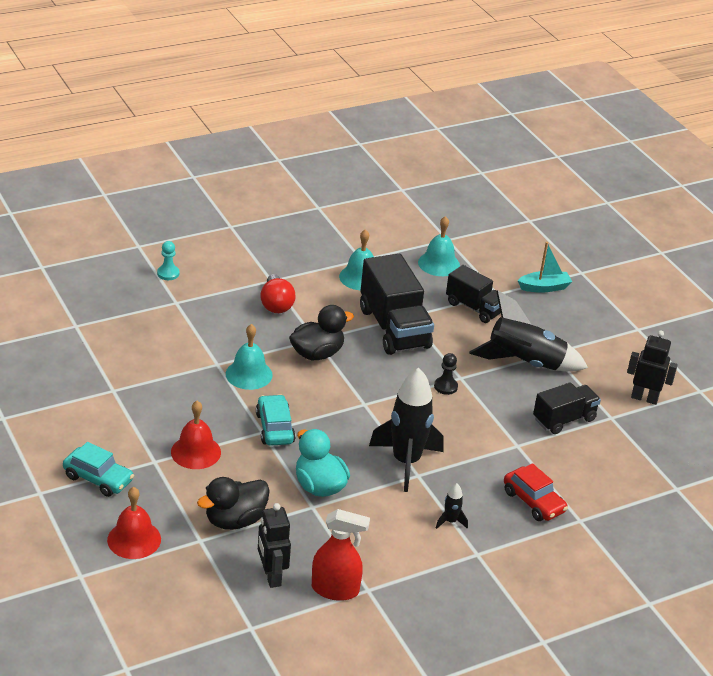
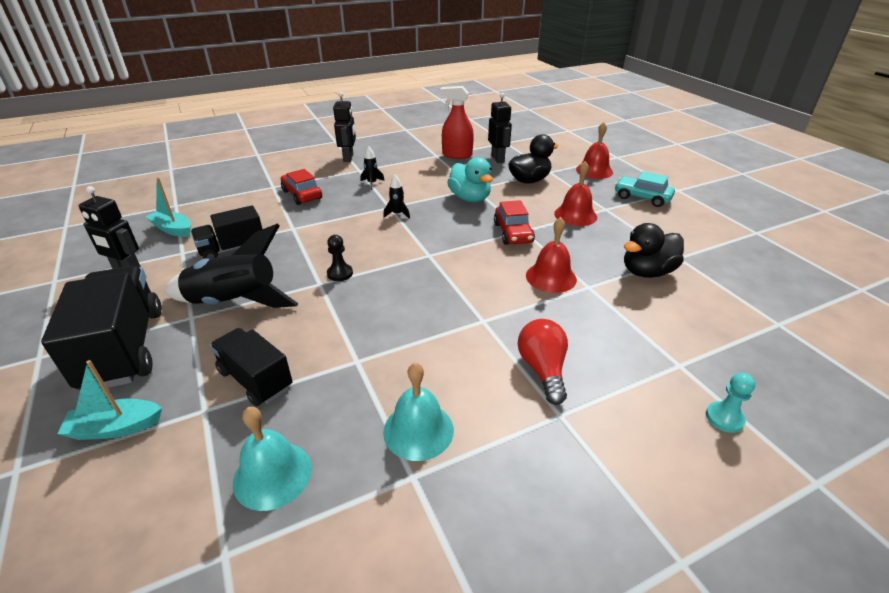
camera: 175 degrees left, 0 degrees up
(249, 374) = (551, 277): turquoise bell -> red bell
(274, 428) = (513, 233): turquoise car -> red car
(317, 354) = (479, 302): black duck -> black duck (647, 272)
(394, 328) = (381, 340): black truck -> black truck (124, 348)
(406, 462) = (397, 214): black rocket -> black rocket, size x0.42
(503, 587) = (348, 158): none -> black robot
(646, 448) = (173, 229): none -> turquoise boat

